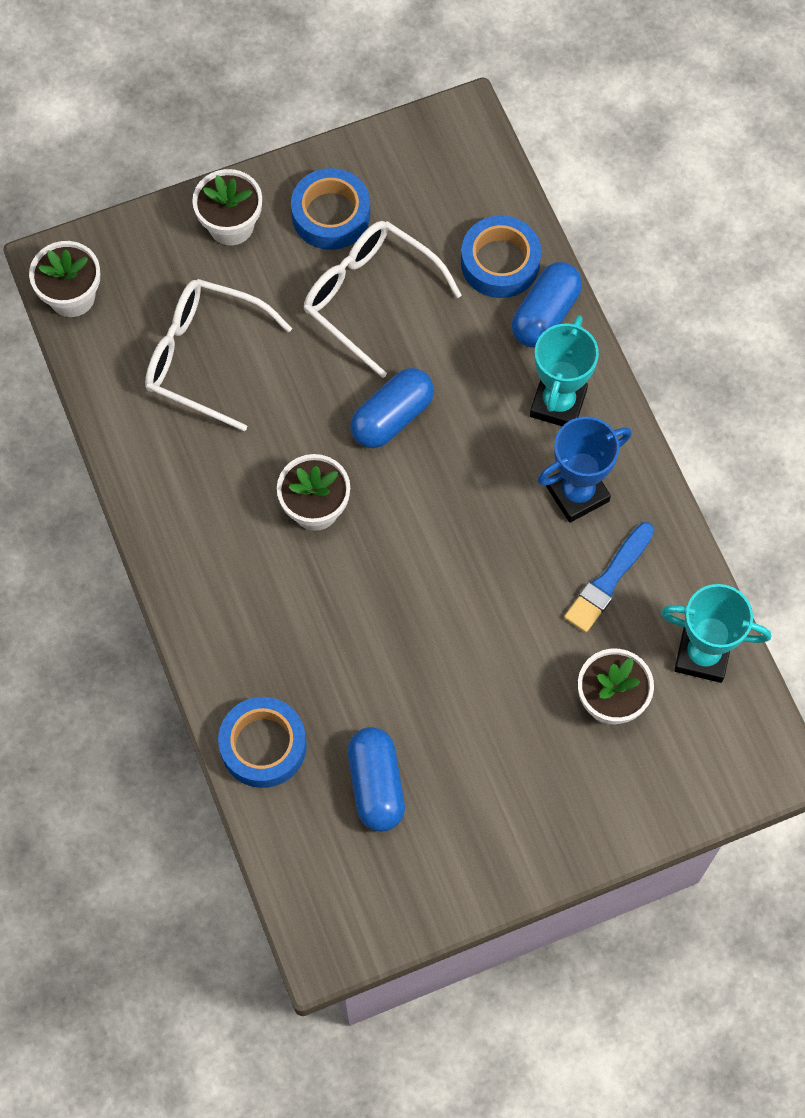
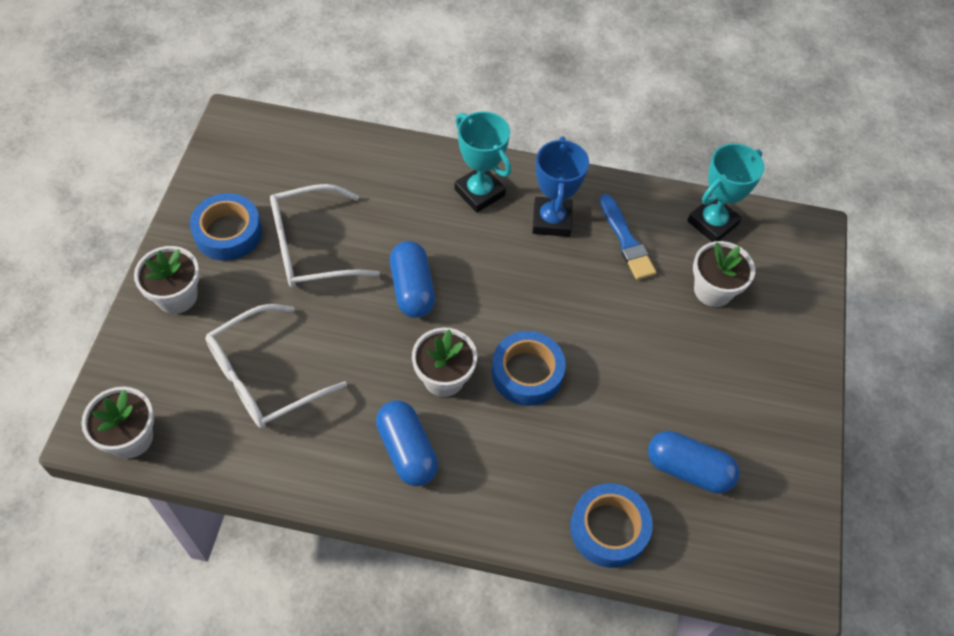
camera: 60 degrees left, 10 degrees down
(500, 262) = (352, 163): blue tape -> blue tape (527, 373)
(545, 314) = (411, 162): blue capsule -> blue capsule (407, 451)

